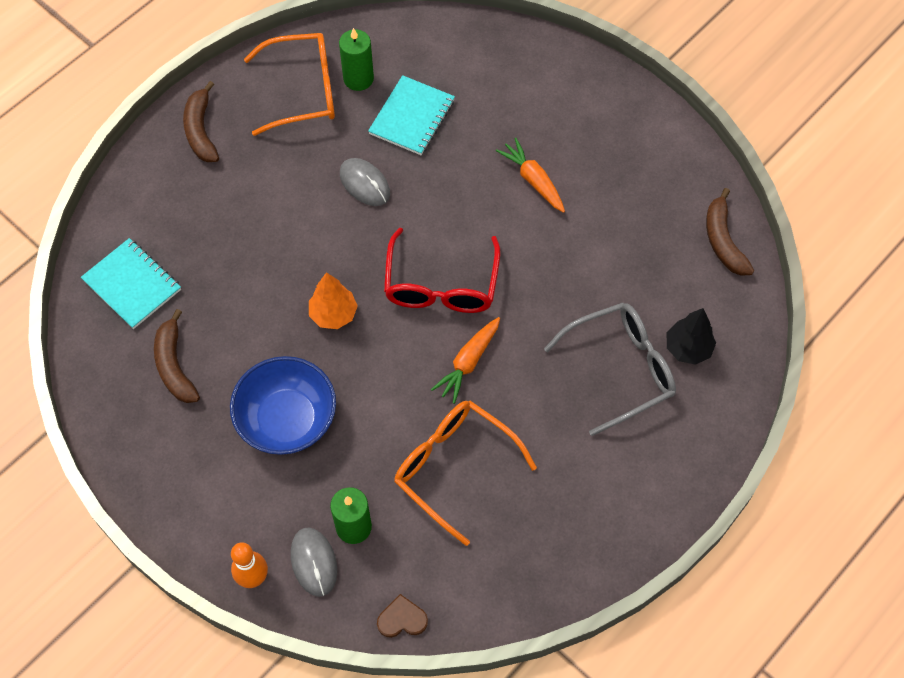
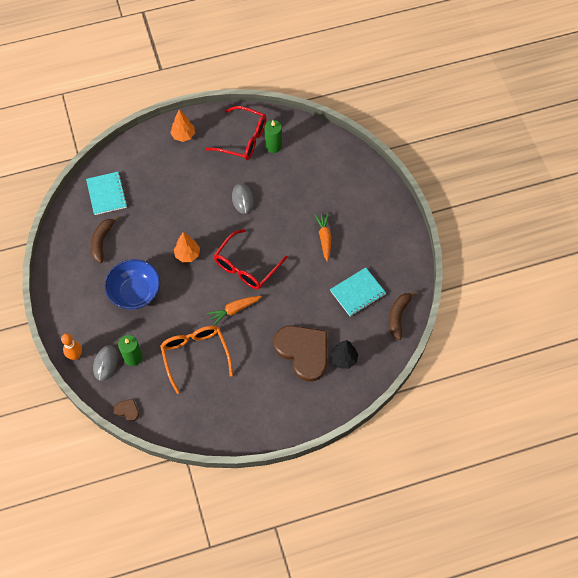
camera: 30 degrees right, 0 degrees up
(201, 130) = (183, 135): brown banana -> orange tree
(302, 91) = (243, 139): orange glasses -> red glasses
(412, 117) = (286, 178): turquoise notebook -> turquoise notebook (357, 292)
(620, 369) = (303, 351): grey glasses -> brown heart

